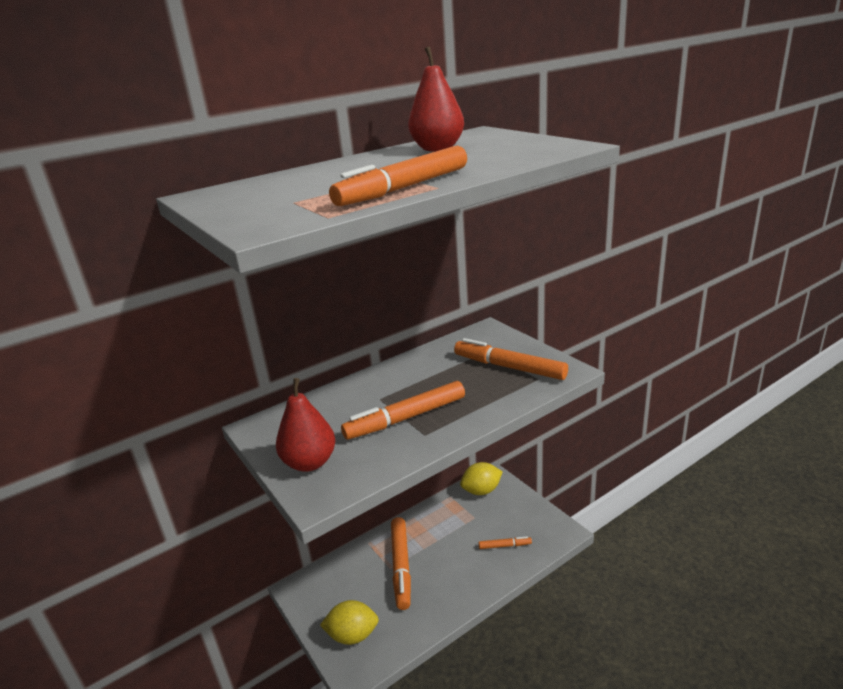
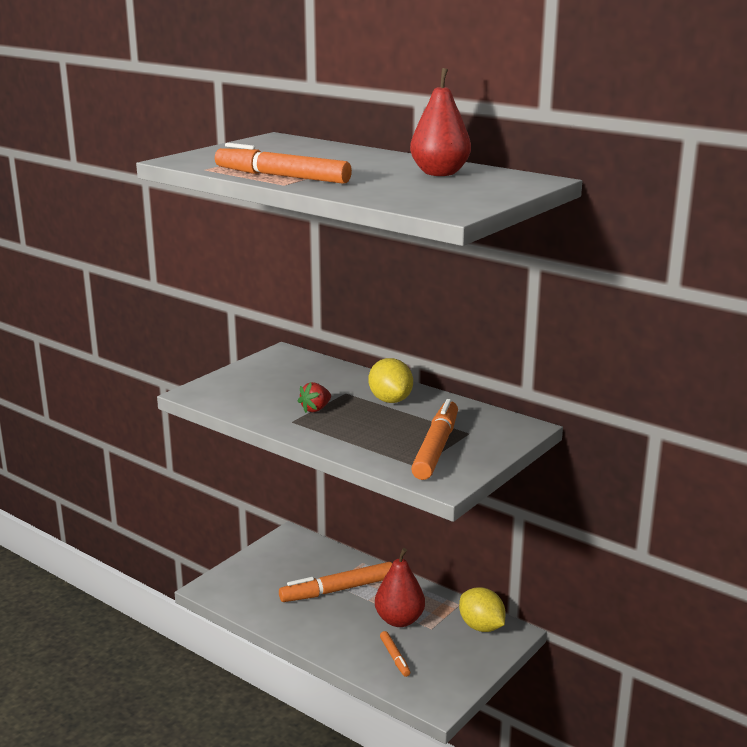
camera: 70 degrees right, 5 degrees down
(310, 463) = (238, 382): red pear -> red pear (399, 620)
(352, 635) = (246, 579): yellow lemon -> yellow lemon (390, 400)
(406, 418) = (315, 409): orange marker -> red strawberry

